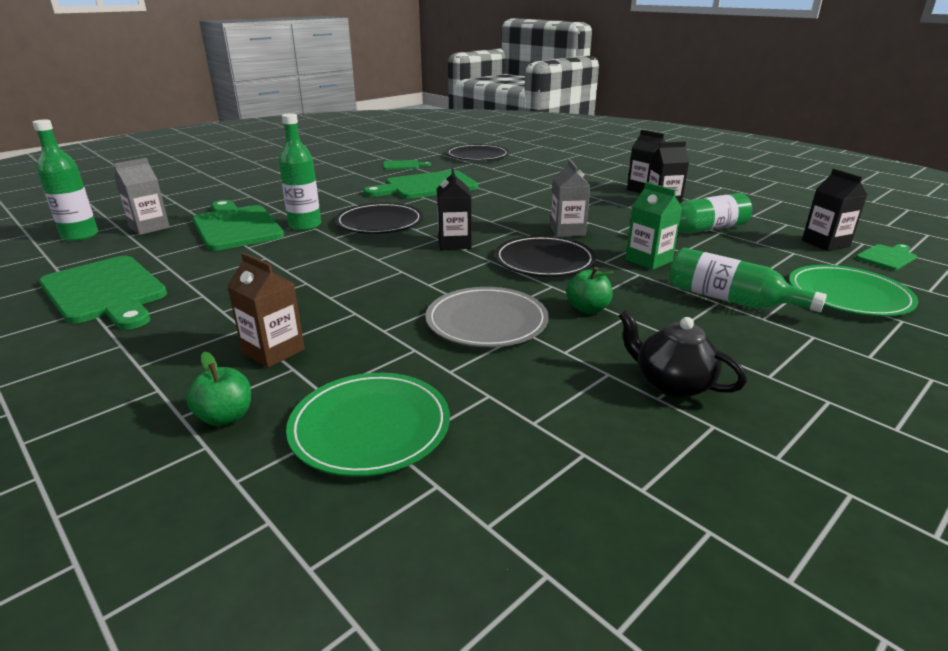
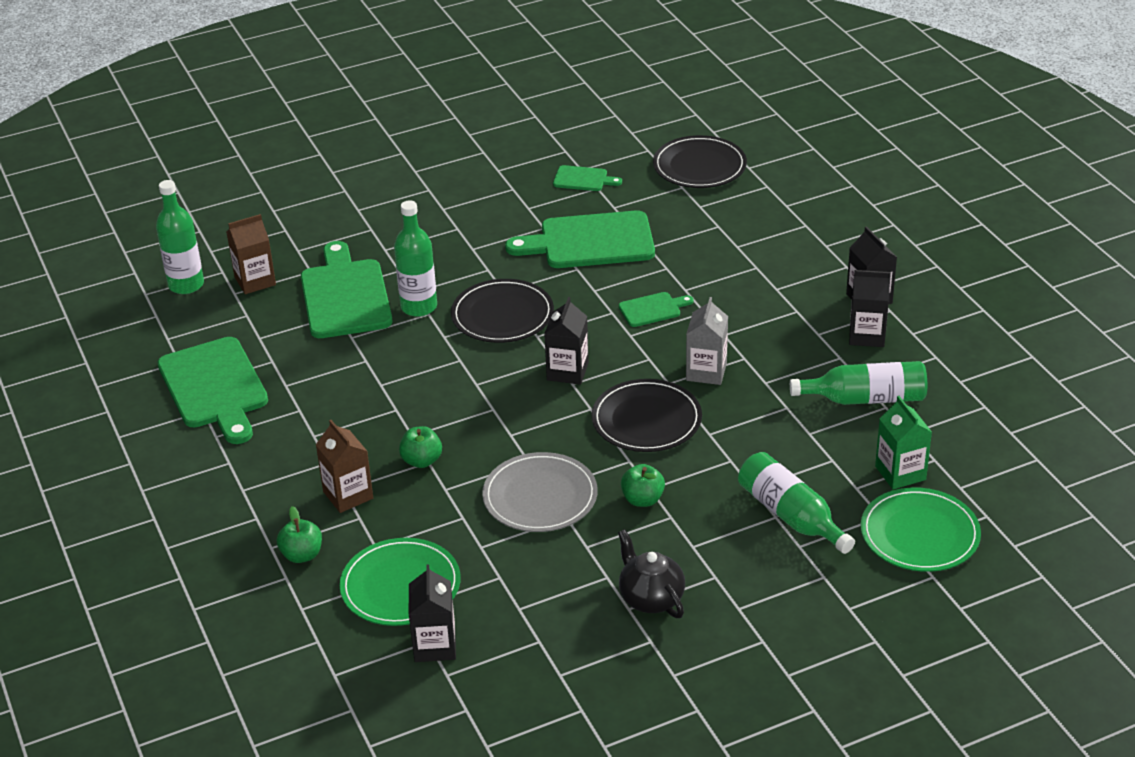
camera: 20 degrees right, 10 degrees up
(149, 227) = (255, 281): grey carton -> brown carton
(348, 313) = (421, 461): none -> green apple
(648, 260) = (758, 441): green carton -> green carton (900, 473)
(825, 243) = (990, 451): black carton -> black carton (435, 646)
(887, 257) = (1034, 487): green cutting board -> green cutting board (652, 309)

